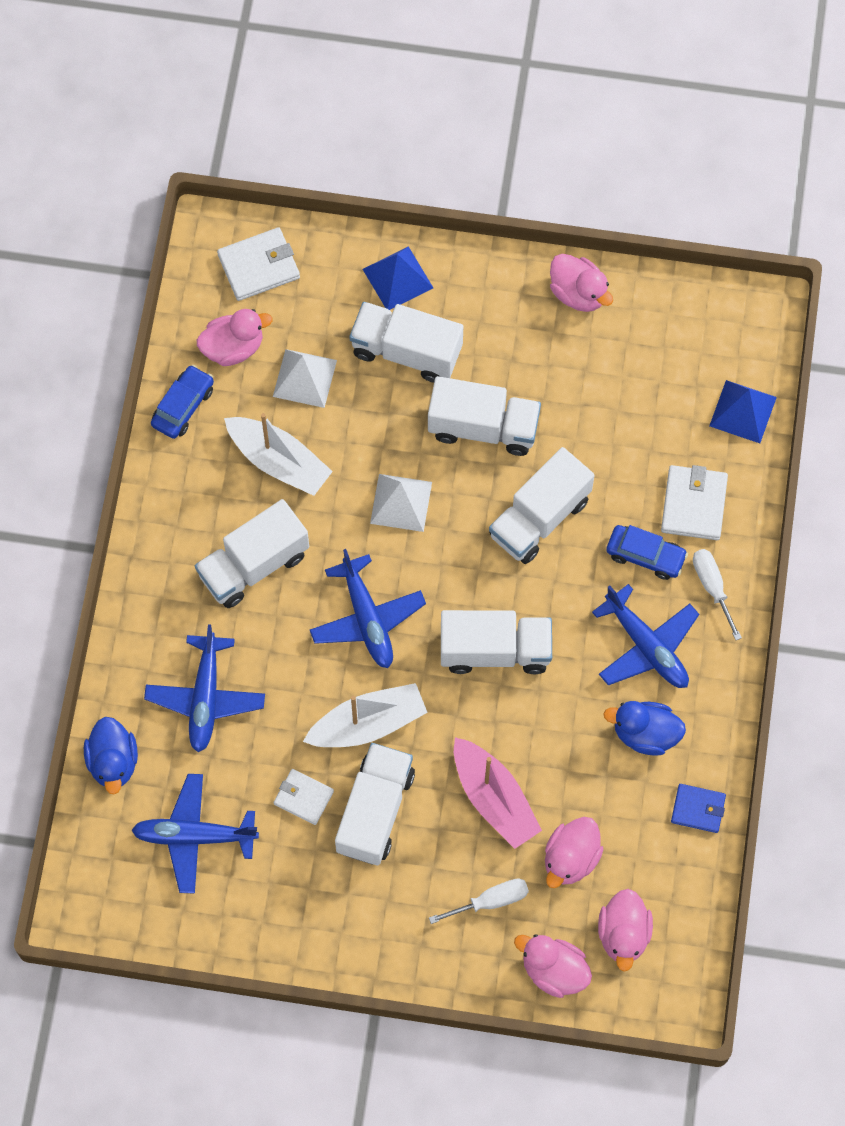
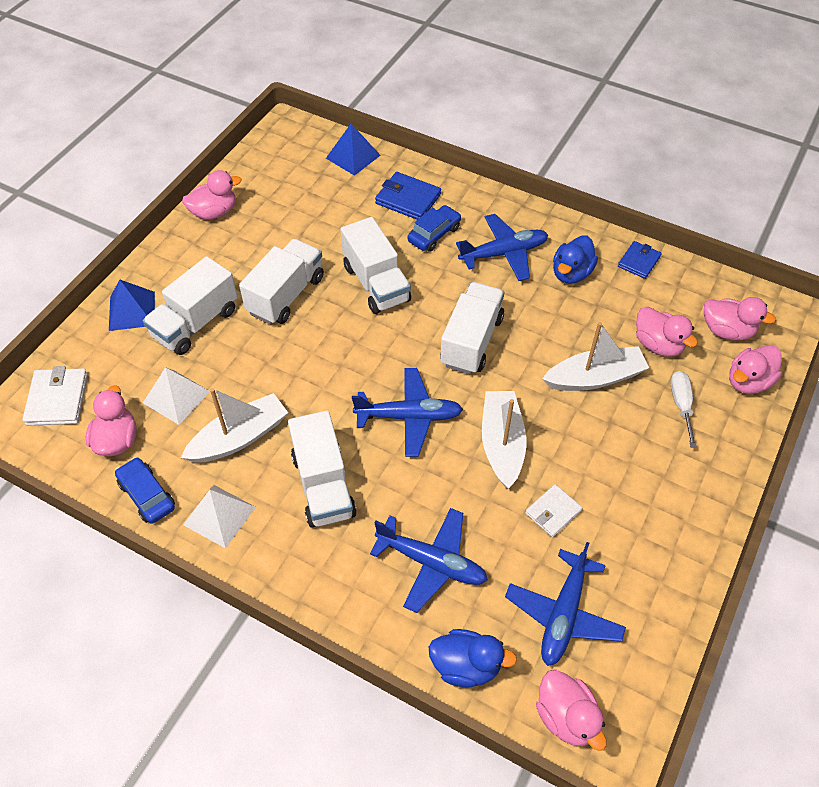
camera: 70 degrees left, 15 degrees down
(95, 863) = (566, 717): none -> pink duck
(375, 811) = (581, 462): white truck -> none
(401, 502) = (320, 364): white pyramid -> white pyramid (219, 515)
(494, 798) = (595, 378): pink boat -> white boat
(693, 504) = (408, 199): white wallet -> blue wallet
(712, 587) = (473, 207): white screwdriver -> none

